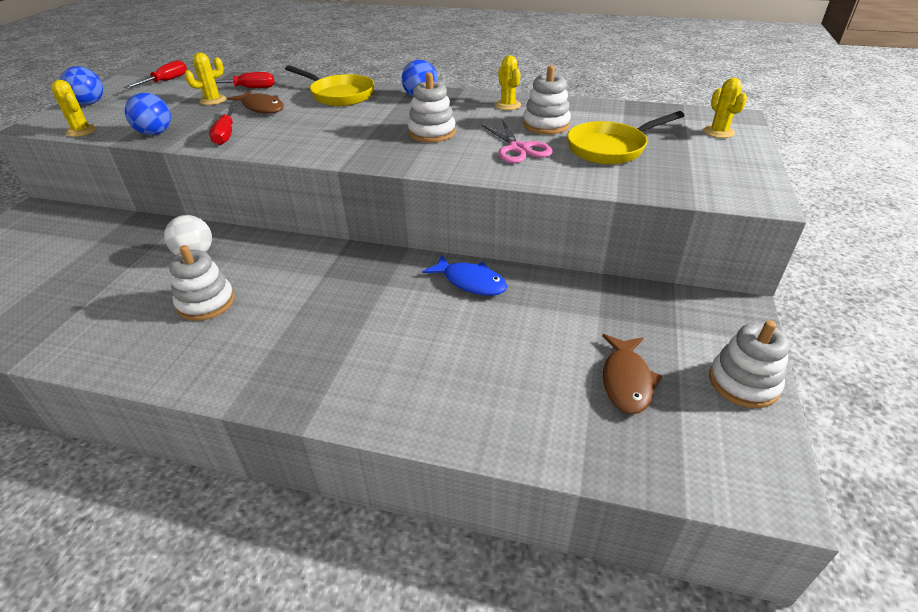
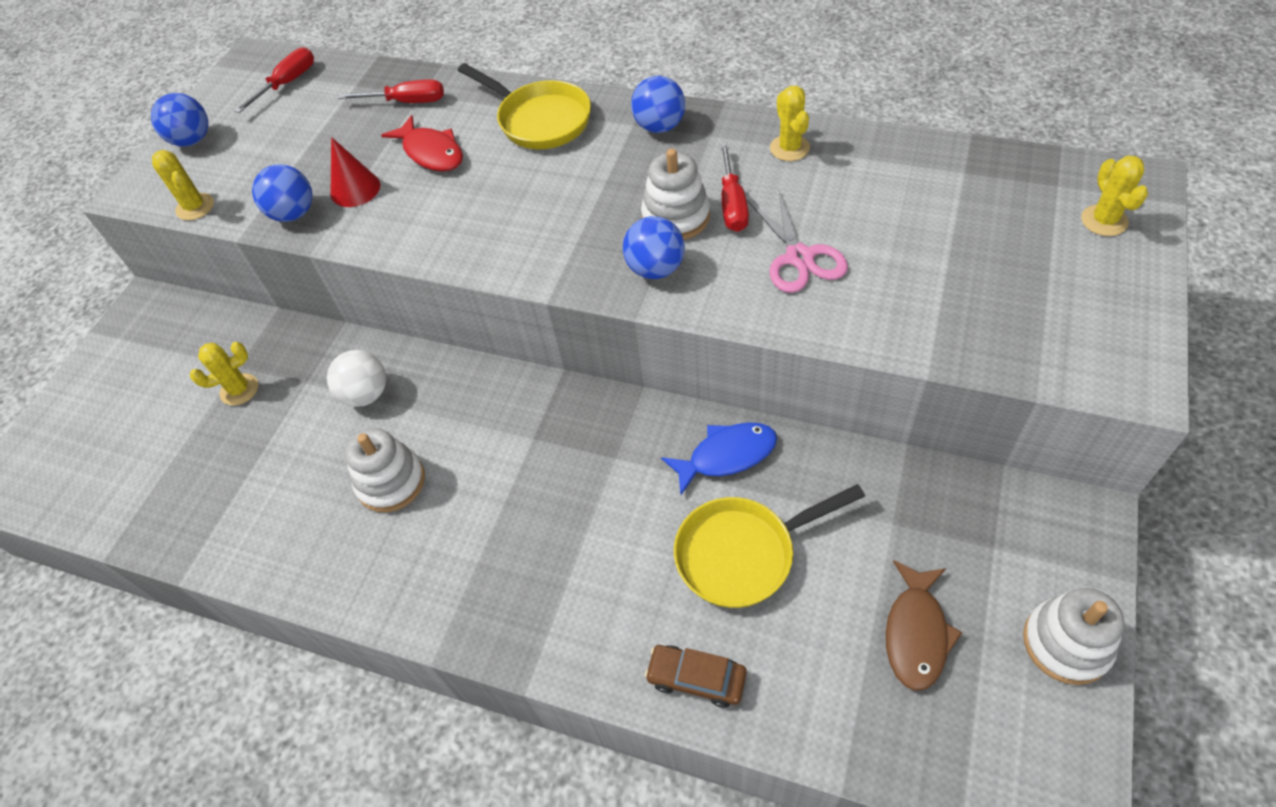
camera: 10 degrees right, 15 degrees up
(204, 123) = (355, 189): none -> red cone
(213, 100) = (360, 133): yellow cactus -> yellow cactus (239, 390)
(226, 134) = (389, 217): red screwdriver -> red screwdriver (732, 204)
(262, 108) = (431, 152): brown fish -> red fish
(417, 154) = (655, 269): none -> blue ball
(450, 417) = (696, 678): none -> brown car
(470, 282) = (726, 455): blue fish -> blue fish turned 60 degrees counterclockwise
(546, 125) = (843, 200): white stacking toy -> none
(611, 148) = (934, 258): yellow pan -> yellow pan (743, 553)

